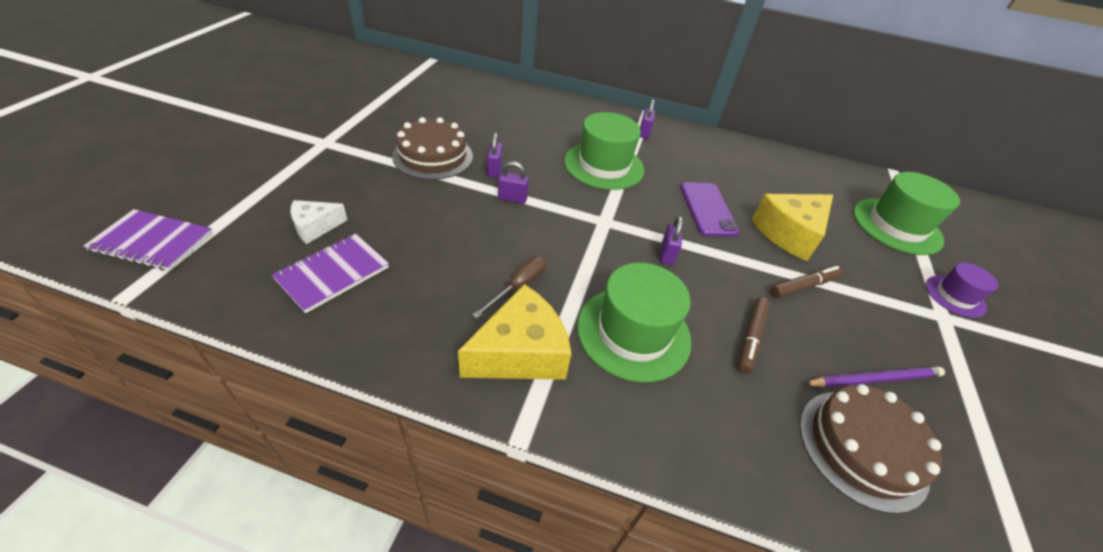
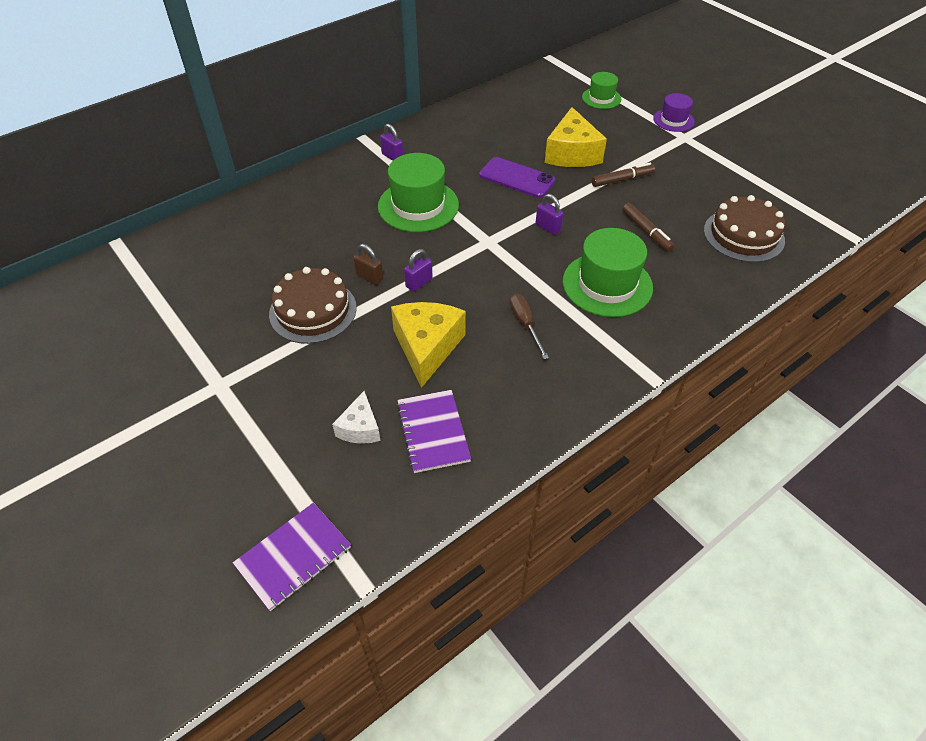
camera: 50 degrees left, 5 degrees up
(494, 170) = (369, 277): purple padlock -> brown padlock
(520, 352) = (588, 350): yellow cheese -> yellow cheese (427, 347)
(803, 286) = (622, 179): brown marker -> brown marker turned 60 degrees clockwise
(875, 379) = (707, 199): purple pencil -> none
(896, 226) = (601, 98): green hat -> green hat, size x0.57

